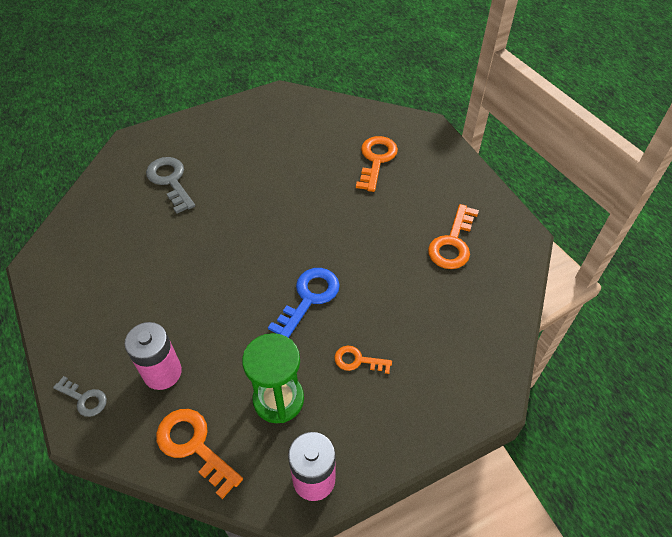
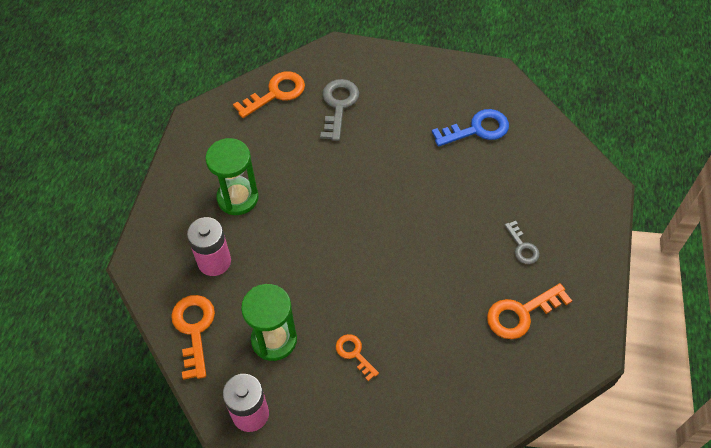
camera: 40 degrees right, 5 degrees up
(84, 399) = (153, 244): grey key -> grey key (522, 247)
(139, 305) = (238, 198): none -> green hourglass
(309, 298) = (361, 278): blue key -> blue key (477, 129)
(376, 160) = (525, 192): orange key -> orange key (276, 93)

